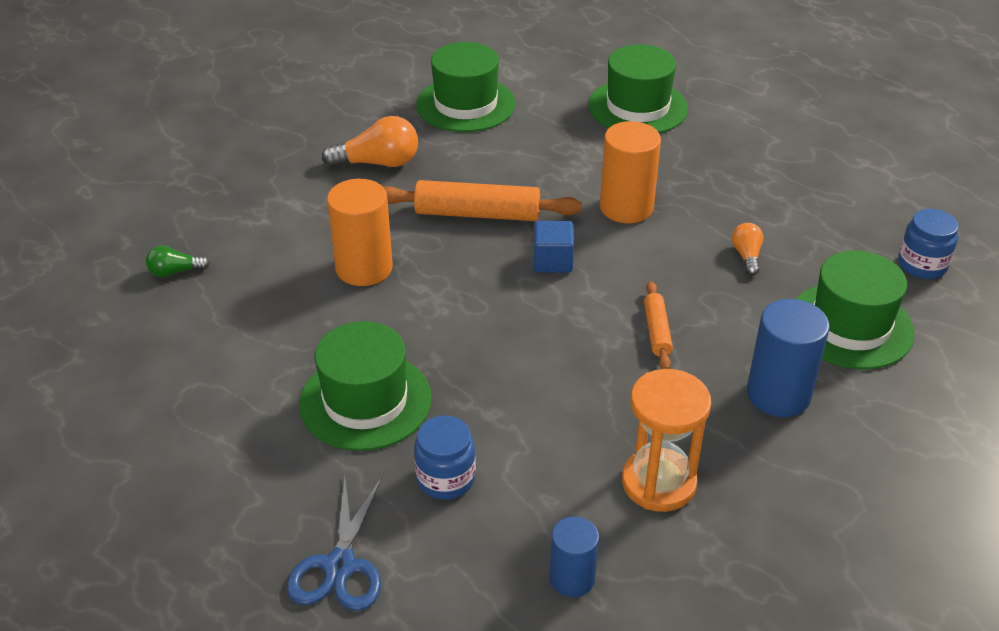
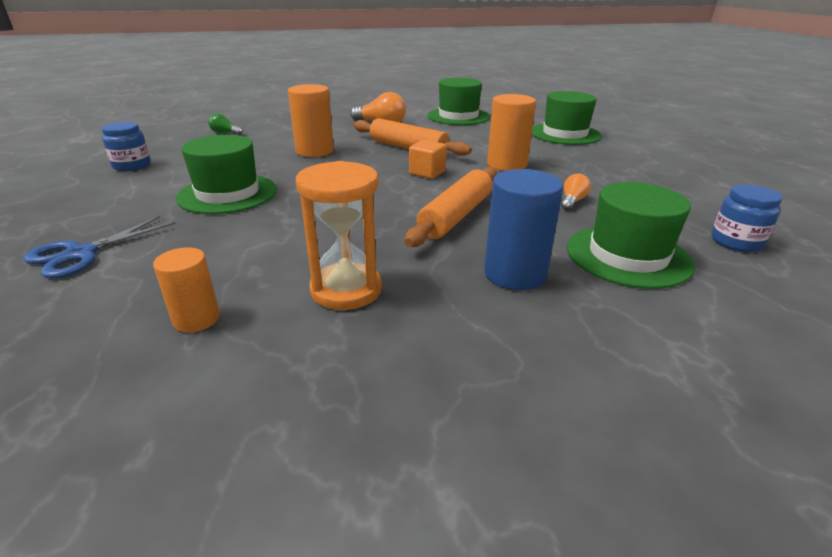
camera: 30 degrees right, 10 degrees down
(446, 478) = (211, 237): blue jar -> blue jar (132, 165)
(553, 261) = (427, 172): blue cube -> orange cube
(572, 578) = (196, 319): blue cylinder -> orange cylinder
(657, 331) = (456, 216): orange rolling pin -> orange rolling pin, size x1.86

